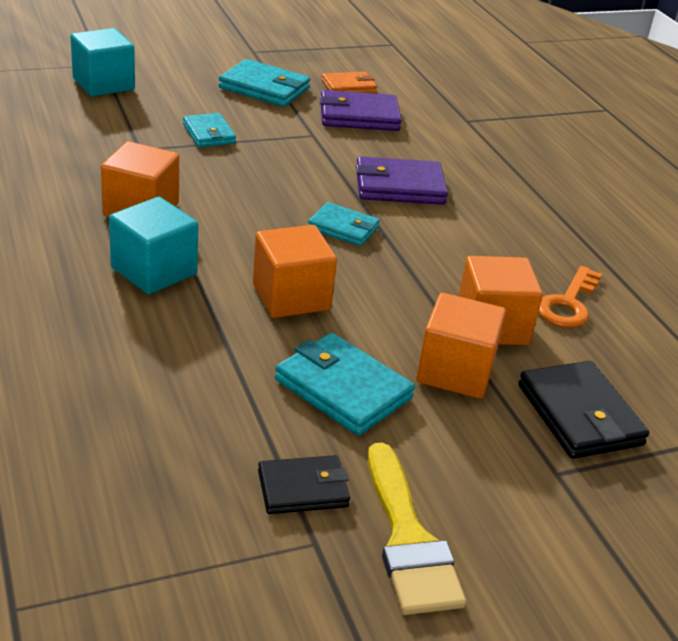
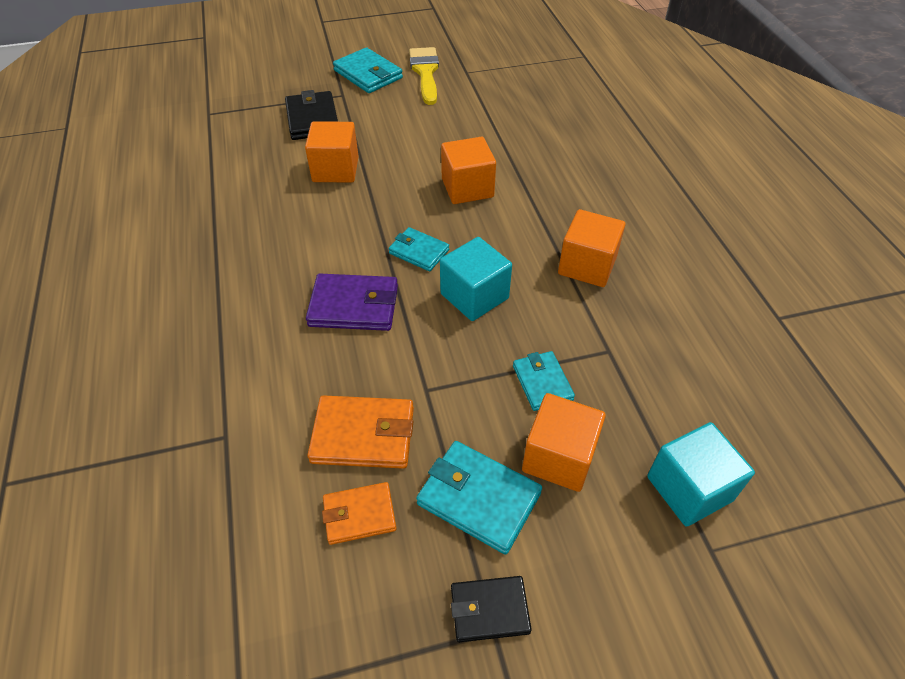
camera: 170 degrees left, 15 degrees up
(154, 271) = (564, 206): turquoise cube -> turquoise cube (474, 296)
(303, 489) = (470, 89): black wallet -> black wallet (489, 610)
(343, 389) = (442, 131): turquoise wallet -> turquoise wallet (368, 74)
(359, 116) = (363, 435): purple wallet -> orange wallet
(455, 371) = (373, 141): orange cube -> orange cube (559, 457)
(568, 304) = (271, 186): orange key -> none

